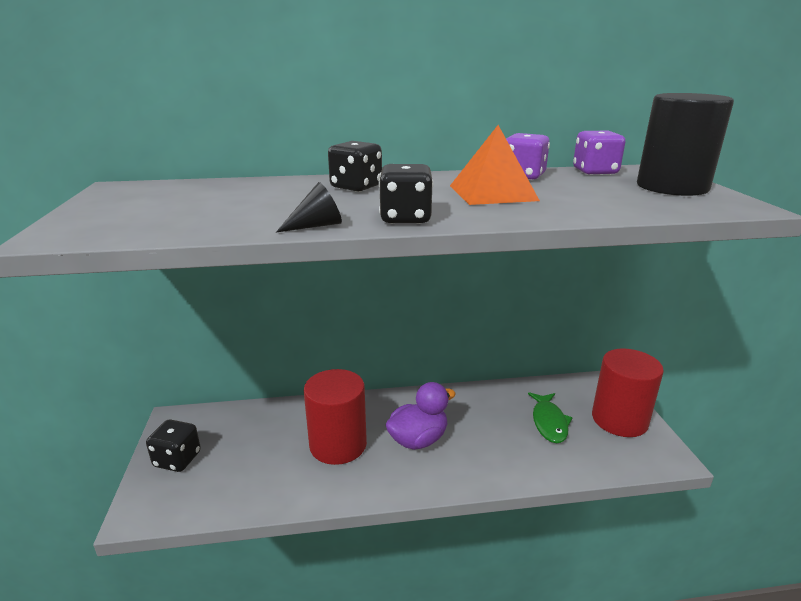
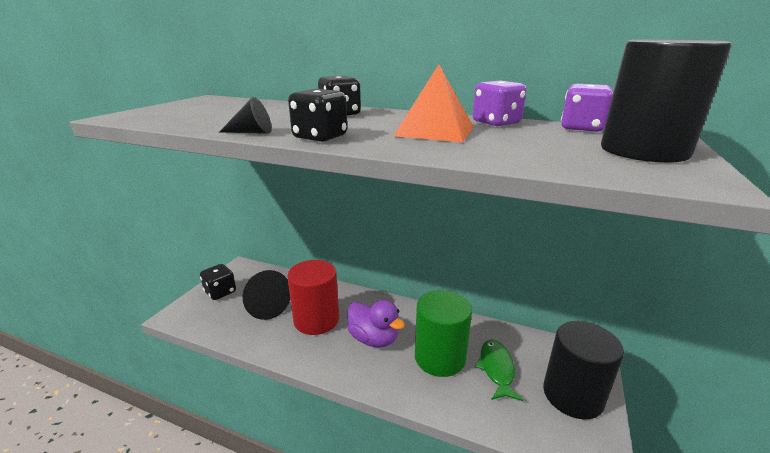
camera: 30 degrees right, 0 degrees up
(256, 452) = (264, 305): none -> black cone
(418, 440) = (374, 339): purple duck -> purple duck turned 45 degrees clockwise
(495, 432) = (440, 357): none -> green cylinder
(549, 422) = (496, 369): green fish -> green fish turned 150 degrees clockwise
(619, 420) = (572, 395): red cylinder -> black cylinder

